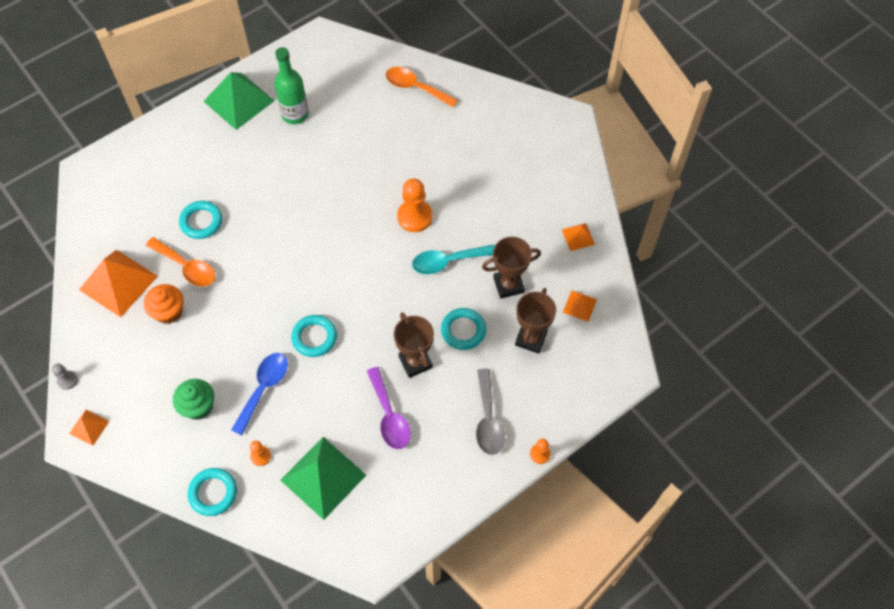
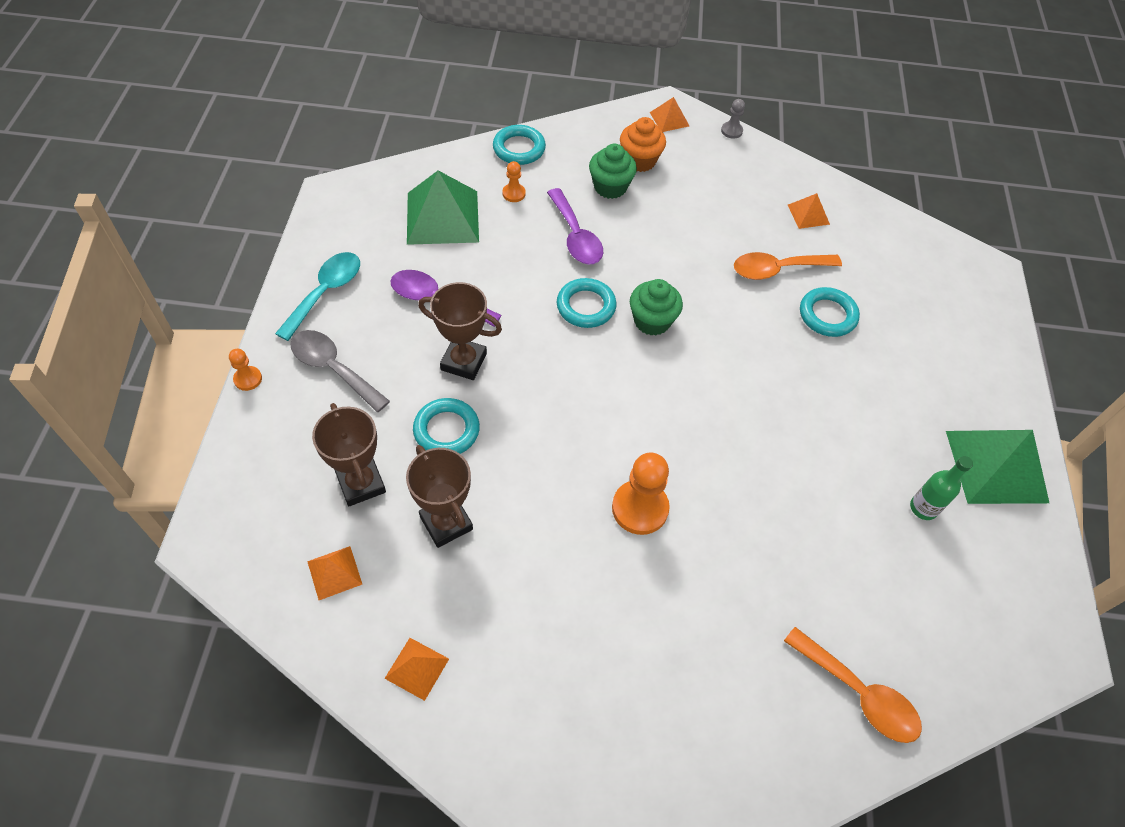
camera: 130 degrees right, 5 degrees down
(118, 283) = (808, 214): orange pyramid -> orange pyramid, size x0.48
(168, 312) = (735, 227): orange cupcake -> orange cupcake (639, 161)
(264, 388) = (576, 237): blue spoon -> purple spoon
(292, 298) = (652, 321): none -> green cupcake
(295, 114) = (923, 508): green bottle -> green bottle, size x0.62
(415, 87) = (859, 694): orange spoon -> orange spoon turned 60 degrees clockwise
(447, 262) = (544, 489): turquoise spoon -> turquoise spoon (326, 292)
(508, 285) = (446, 523): brown trophy -> brown trophy turned 60 degrees counterclockwise

